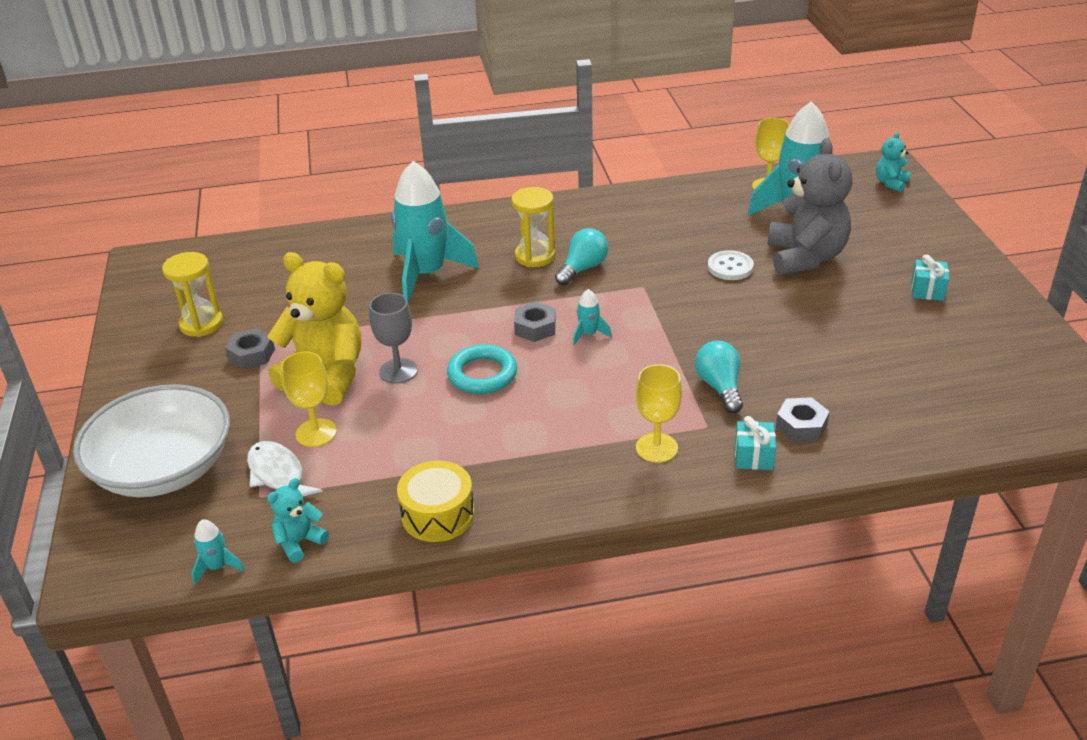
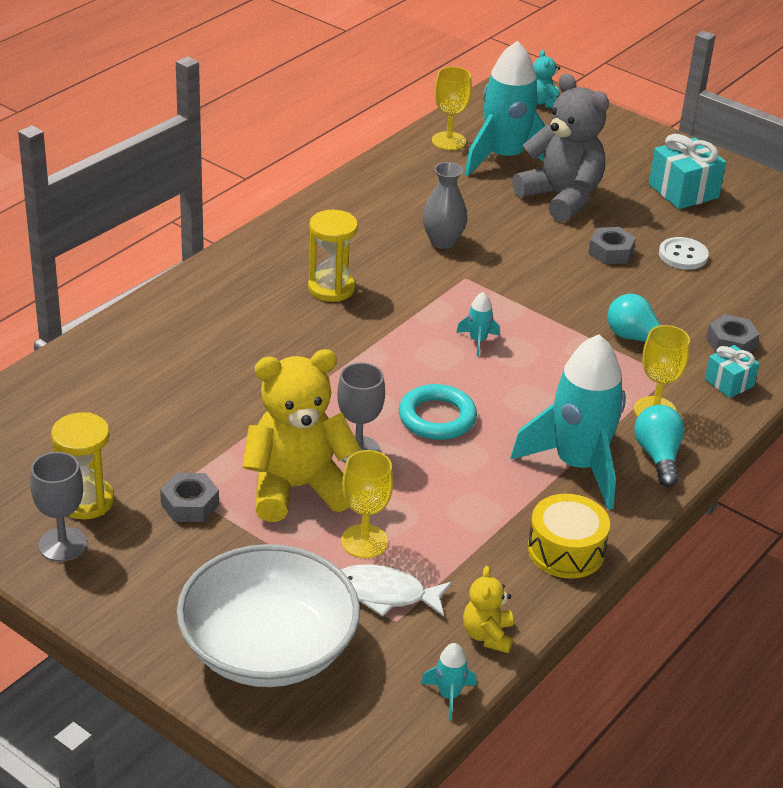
camera: 45 degrees left, 0 degrees up
(153, 343) = (62, 544): none -> grey goblet
(299, 542) = (487, 635): turquoise teddy bear -> yellow teddy bear
(426, 274) = (252, 349): turquoise rocket -> turquoise rocket (578, 465)
(535, 327) = (424, 355): grey nut -> grey nut (610, 252)
(583, 269) = (391, 283): turquoise light bulb -> turquoise light bulb (658, 456)
(662, 254) = (442, 241): none -> grey vase
(730, 267) = (513, 230): white button -> white button (683, 255)
(927, 290) = (683, 191): turquoise gift -> turquoise gift, size x1.68

